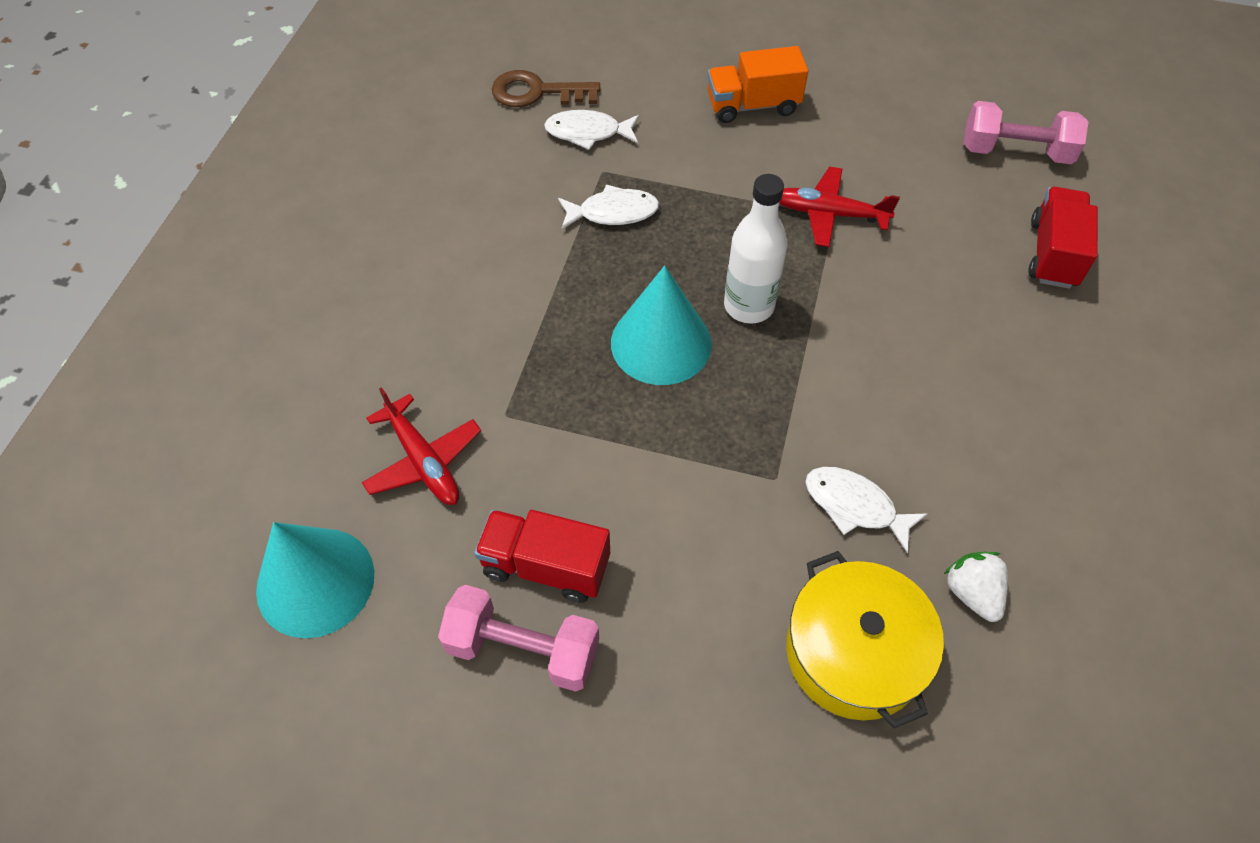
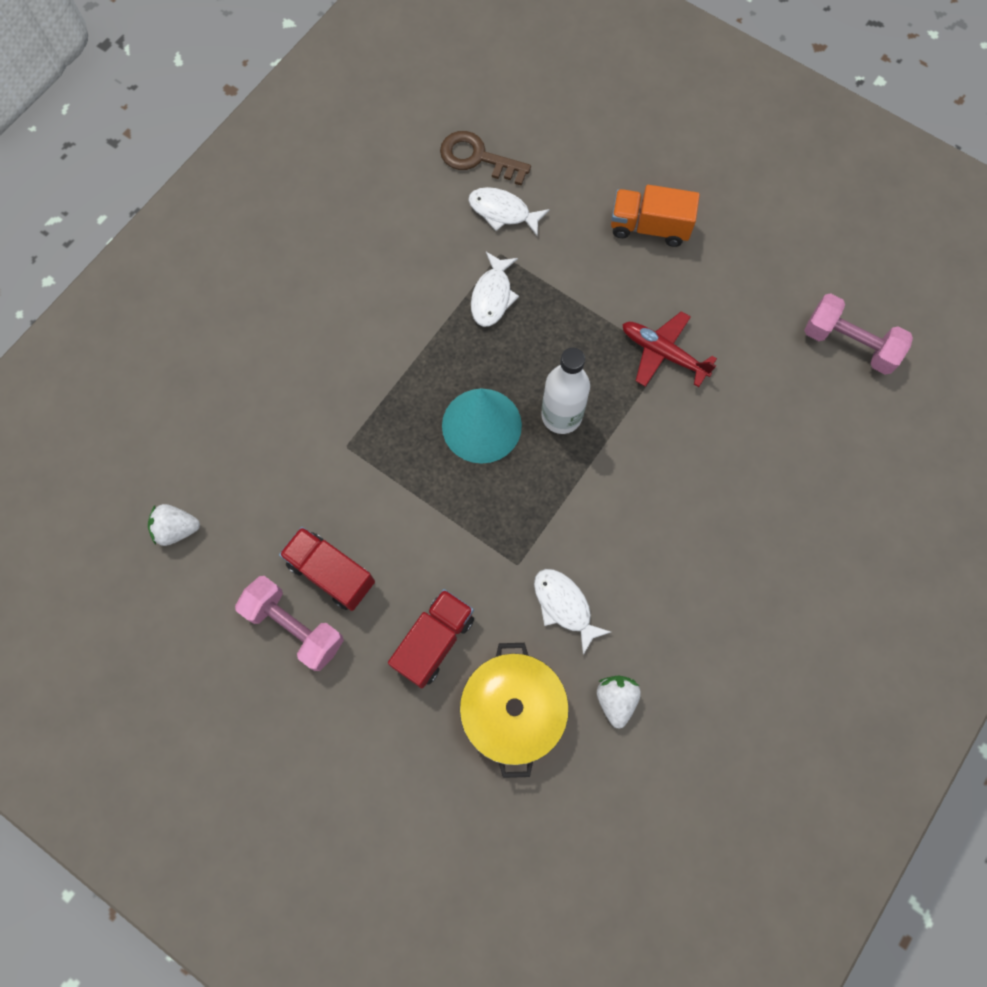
camera: 20 degrees right, 15 degrees up
(315, 581) = (177, 529): turquoise cone -> white strawberry
(423, 460) = (276, 463): red plane -> none
(613, 212) = (492, 296): white fish -> white fish turned 90 degrees clockwise
(1053, 254) = (827, 450): red truck -> red truck (434, 641)

